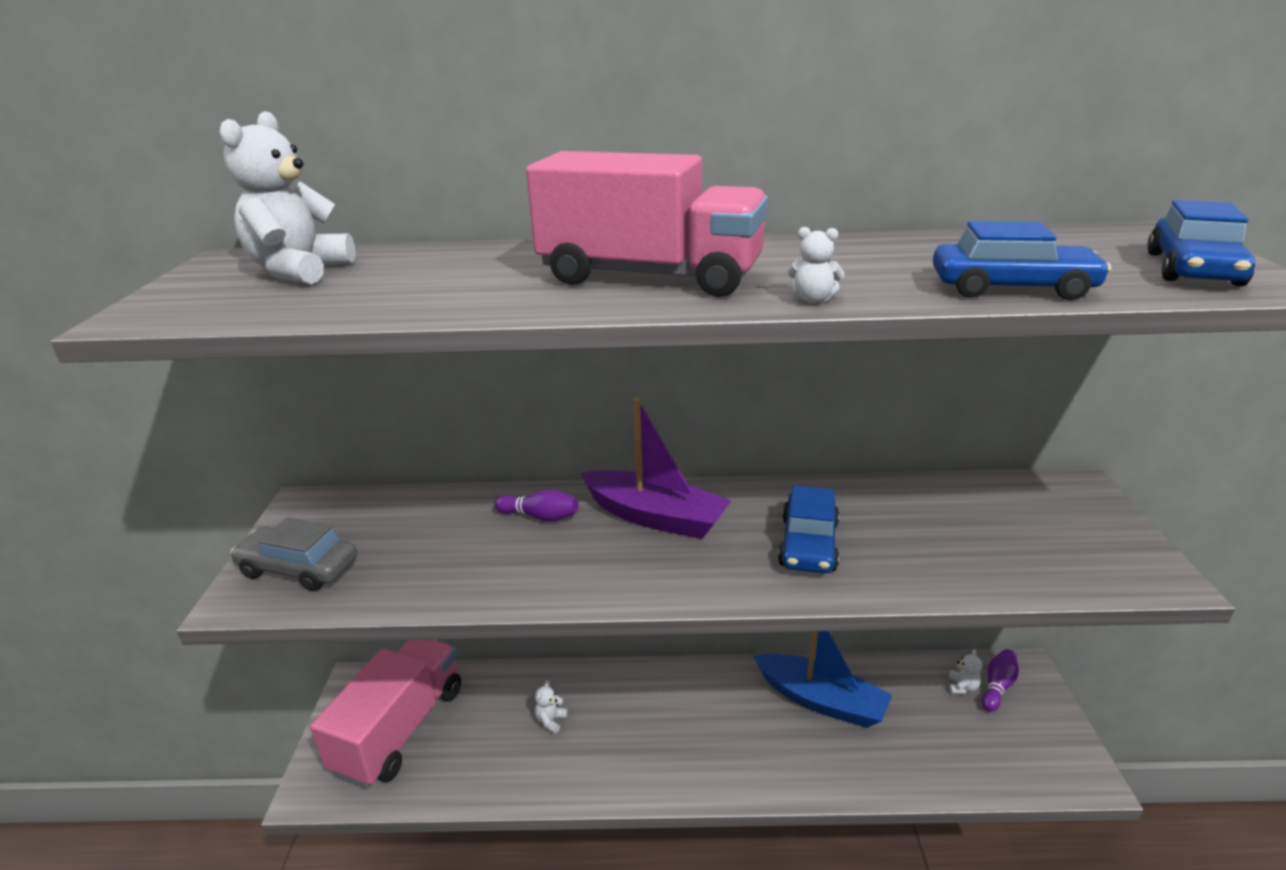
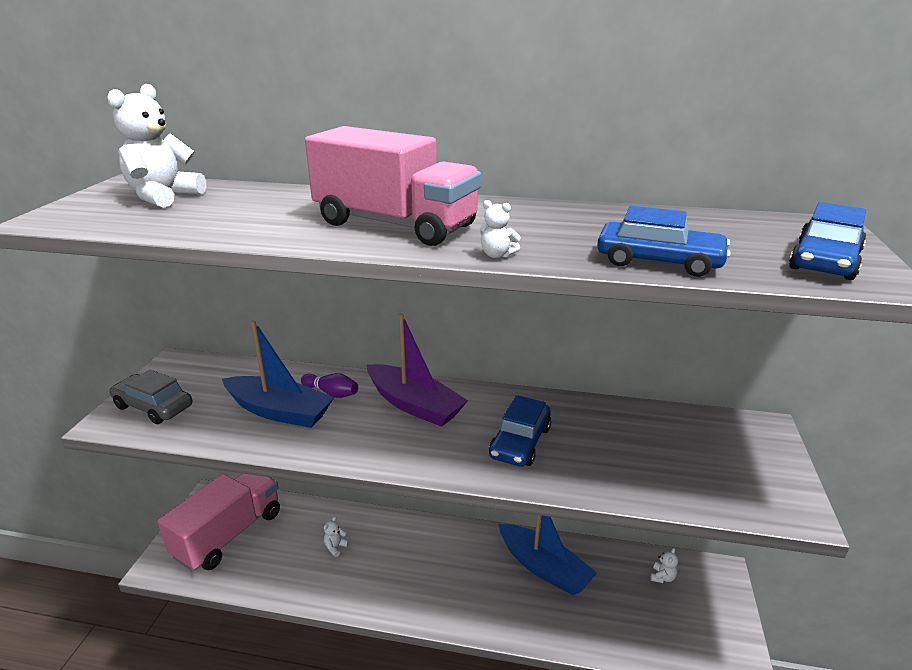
camera: 10 degrees right, 0 degrees up
(480, 550) = (279, 411): none -> blue boat
(997, 686) = (692, 582): purple bowling pin -> none

